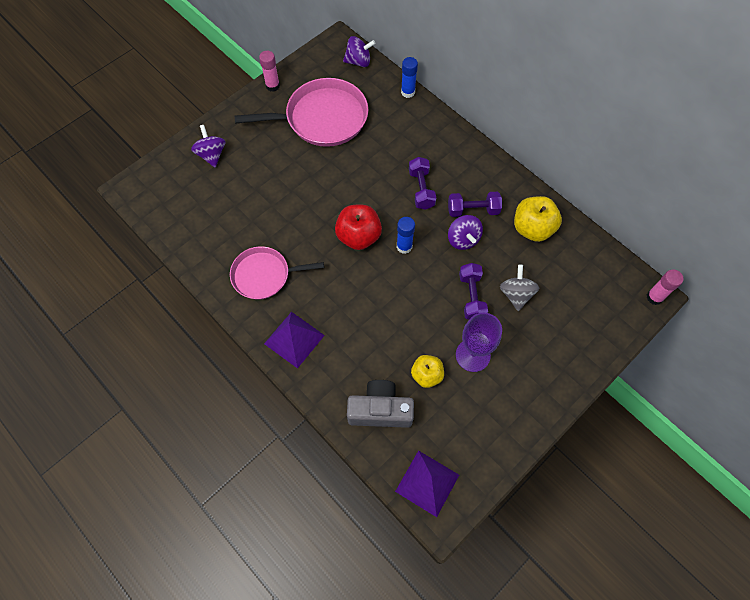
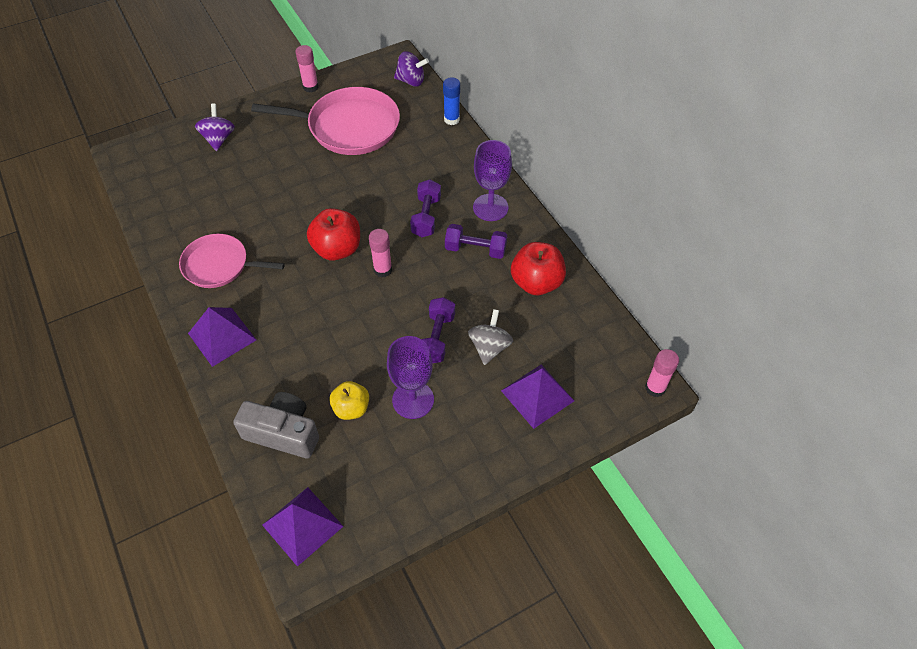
camera: 15 degrees right, 10 degrees down
(404, 246) = (383, 270): blue glue stick -> pink glue stick
(463, 239) = (452, 277): purple spinning top -> none
(471, 169) = (490, 207): none -> purple goblet
(532, 228) = (536, 283): yellow apple -> red apple
(568, 326) = (537, 395): none -> purple pyramid

